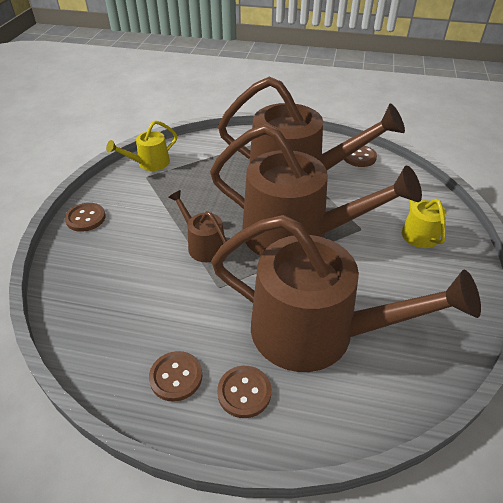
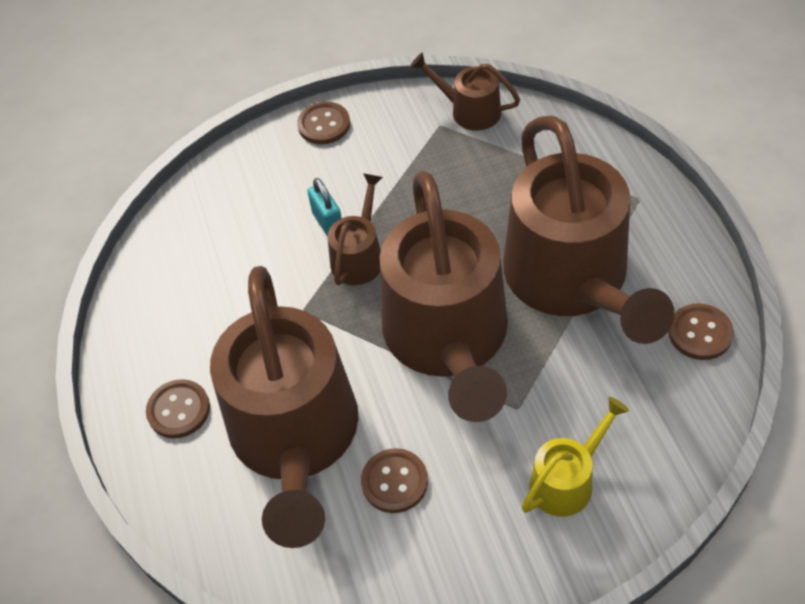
camera: 65 degrees right, 10 degrees up
(149, 163) = (469, 111): yellow watering can -> brown watering can
(163, 248) = (328, 223): none -> turquoise padlock
(176, 377) = (164, 343): brown button -> brown button (394, 482)

